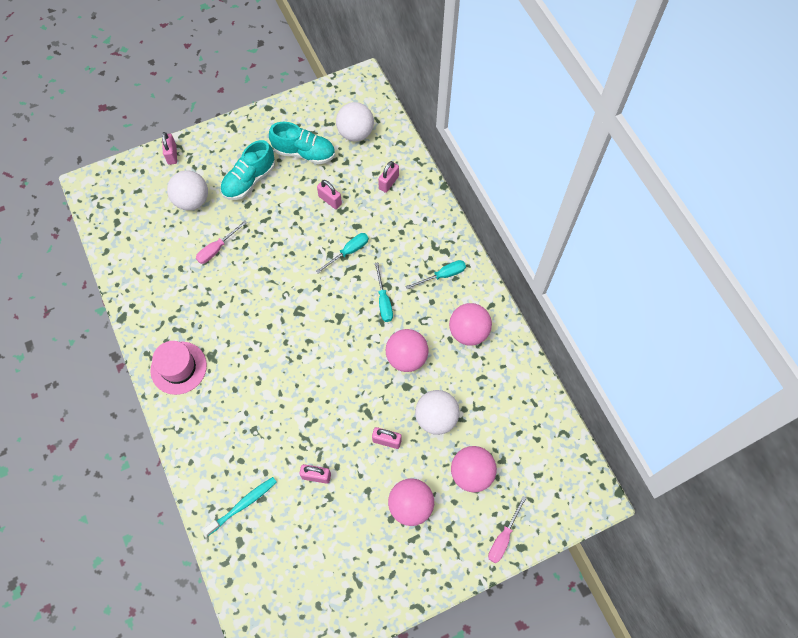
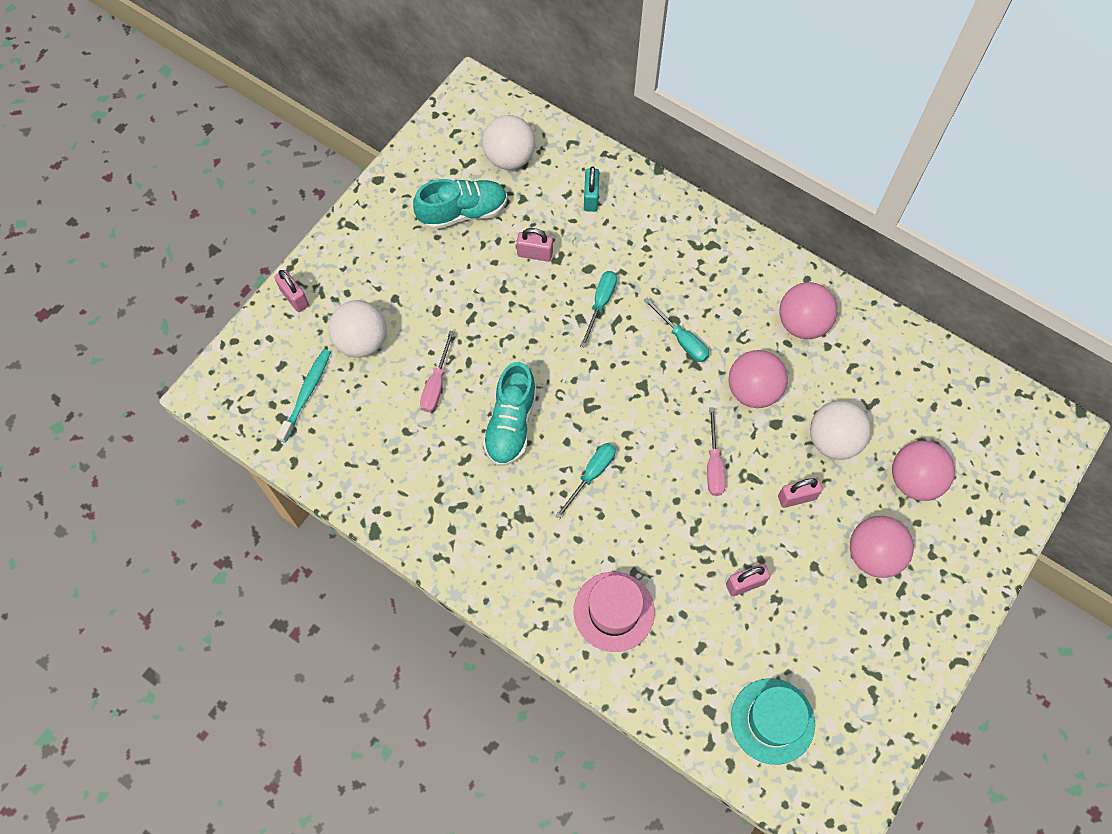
camera: 30 degrees left, 0 degrees up
(178, 368) = (491, 552): pink hat -> pink hat (614, 611)
(243, 504) = (683, 666): turquoise toothbrush -> turquoise toothbrush (306, 394)
(249, 180) = (417, 280): turquoise shoe -> turquoise shoe (511, 424)
(273, 571) = (772, 721): none -> turquoise hat
(388, 182) = (591, 198): pink padlock -> turquoise padlock
(443, 275) = (729, 274): turquoise screwdriver -> turquoise screwdriver (591, 475)
(503, 537) = (996, 531): pink screwdriver -> pink screwdriver (713, 465)

